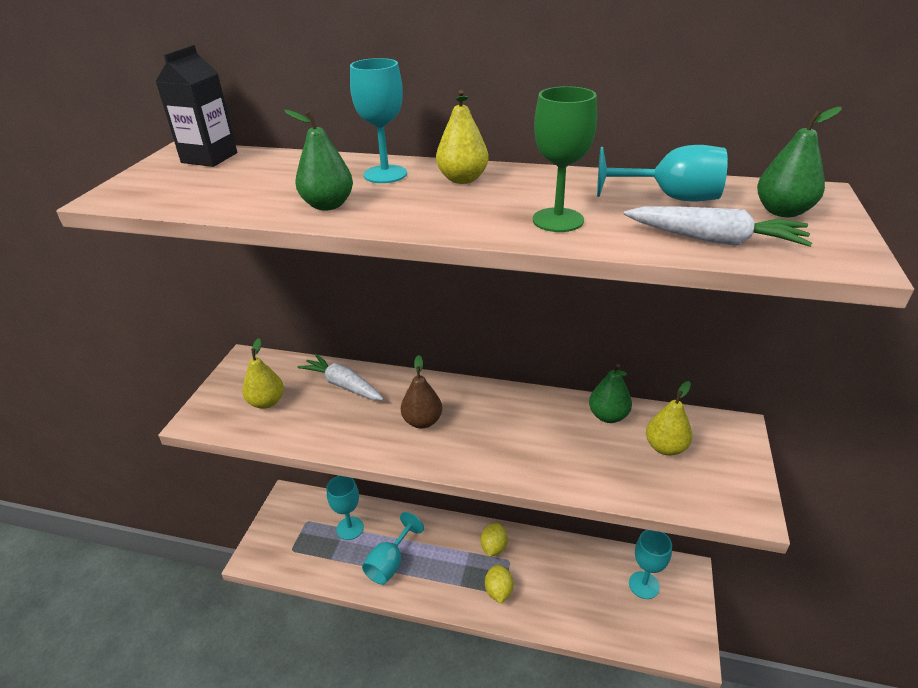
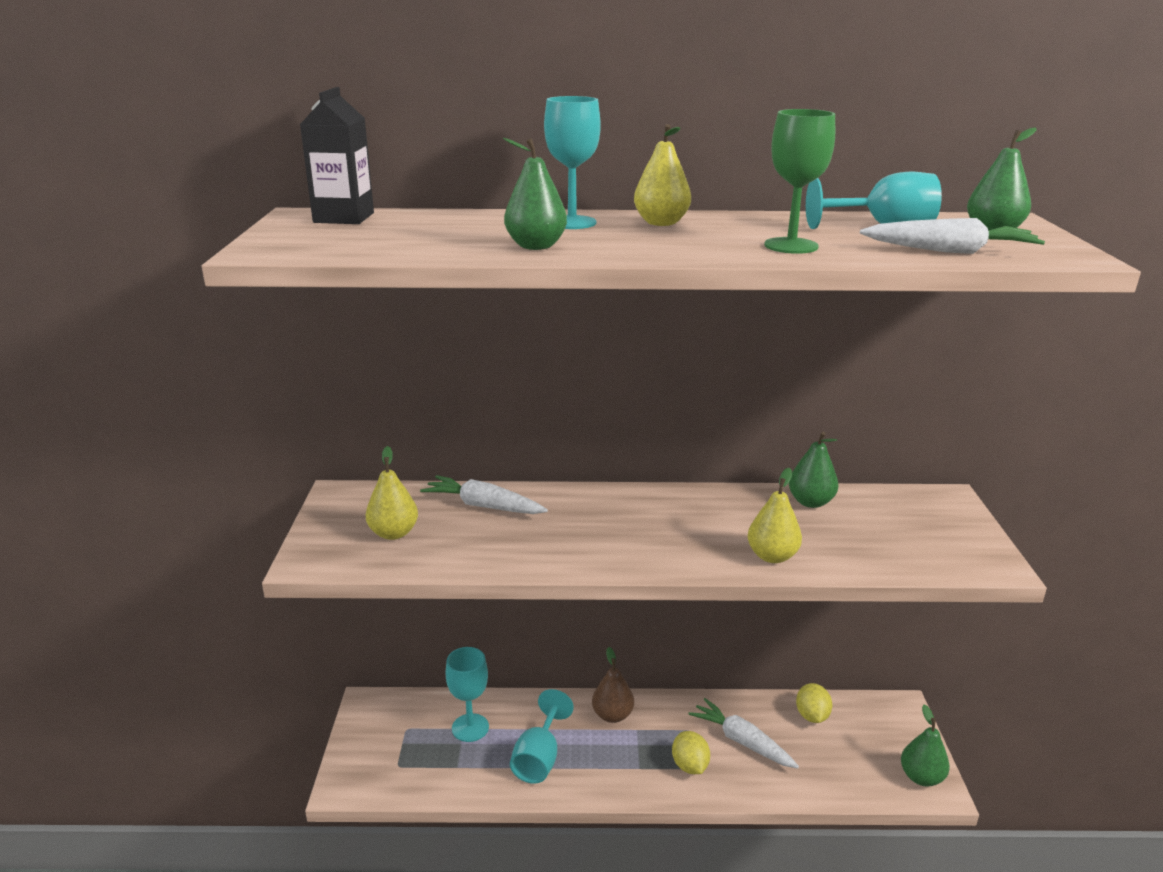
camera: 15 degrees left, 10 degrees down
(422, 421) = (602, 530): brown pear -> brown pear (612, 715)
(494, 547) = (666, 719): yellow lemon -> yellow lemon (812, 716)
(546, 577) = (742, 741): none -> white carrot
(644, 585) = (858, 730): turquoise goblet -> none
(665, 447) = (885, 522): yellow pear -> yellow pear (772, 556)
(683, 639) = (921, 777): none -> green pear

